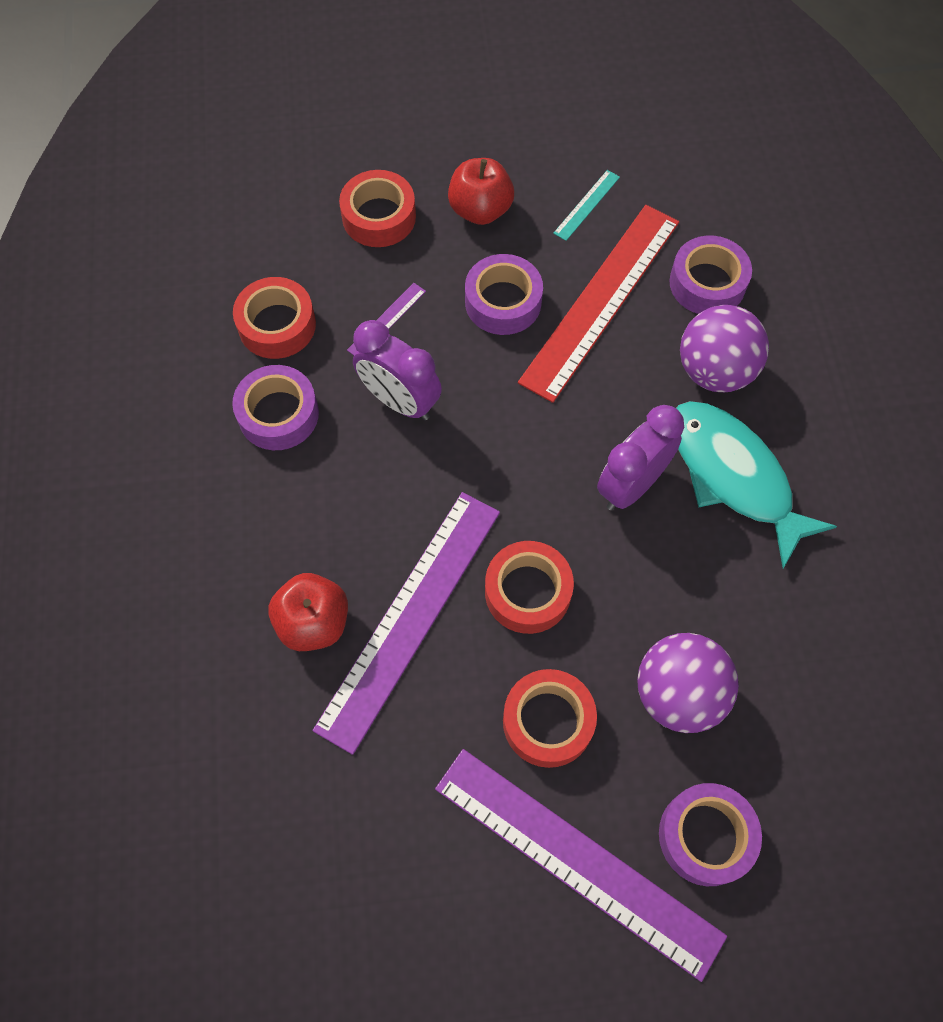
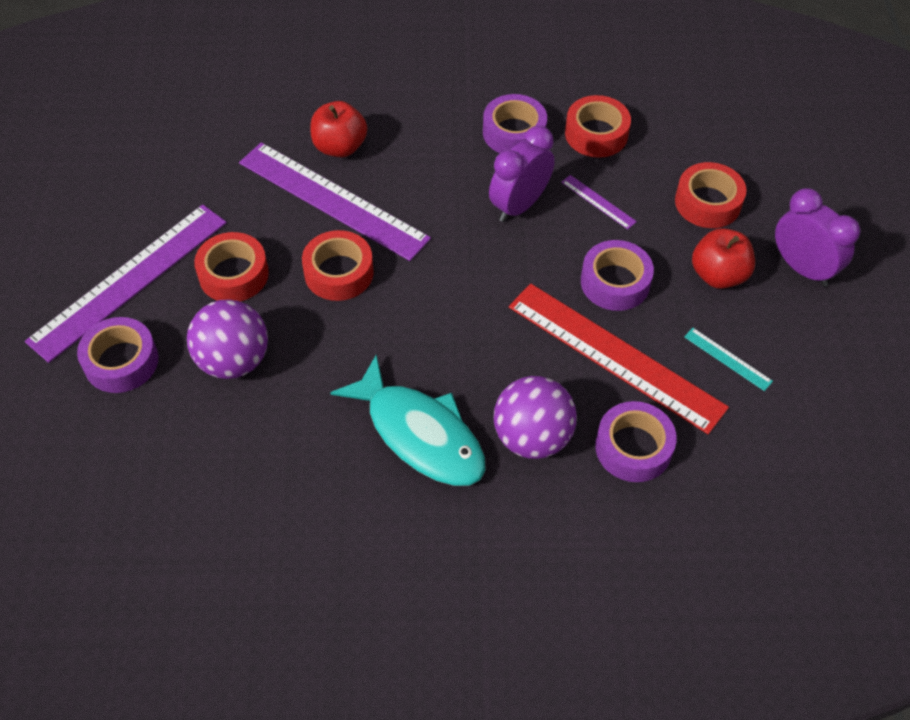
camera: 95 degrees right, 10 degrees down
(631, 485) = (422, 354): purple clock -> purple clock (802, 268)
(734, 476) = (420, 434): turquoise fish -> turquoise fish turned 75 degrees clockwise

